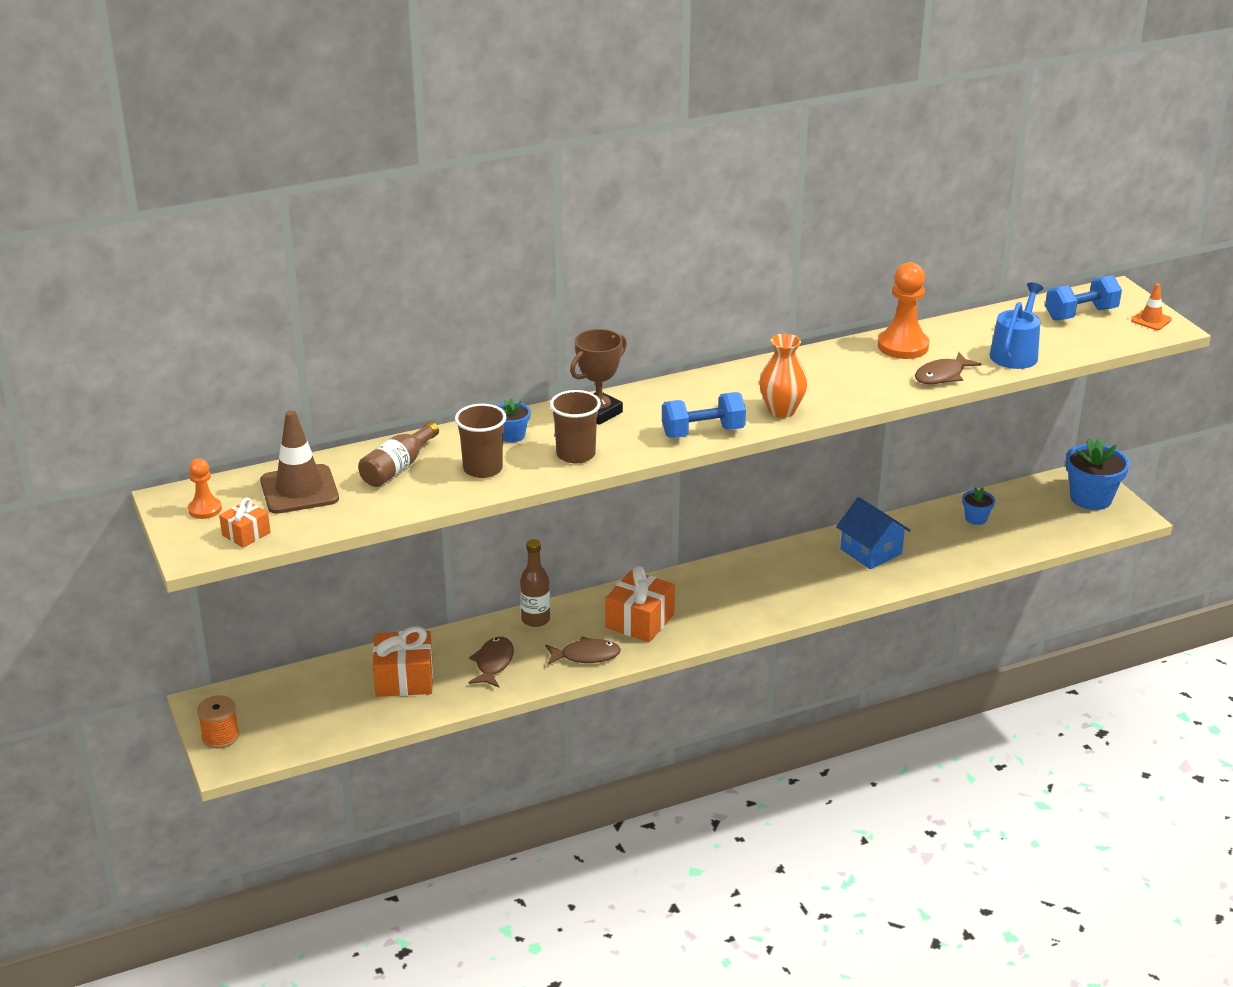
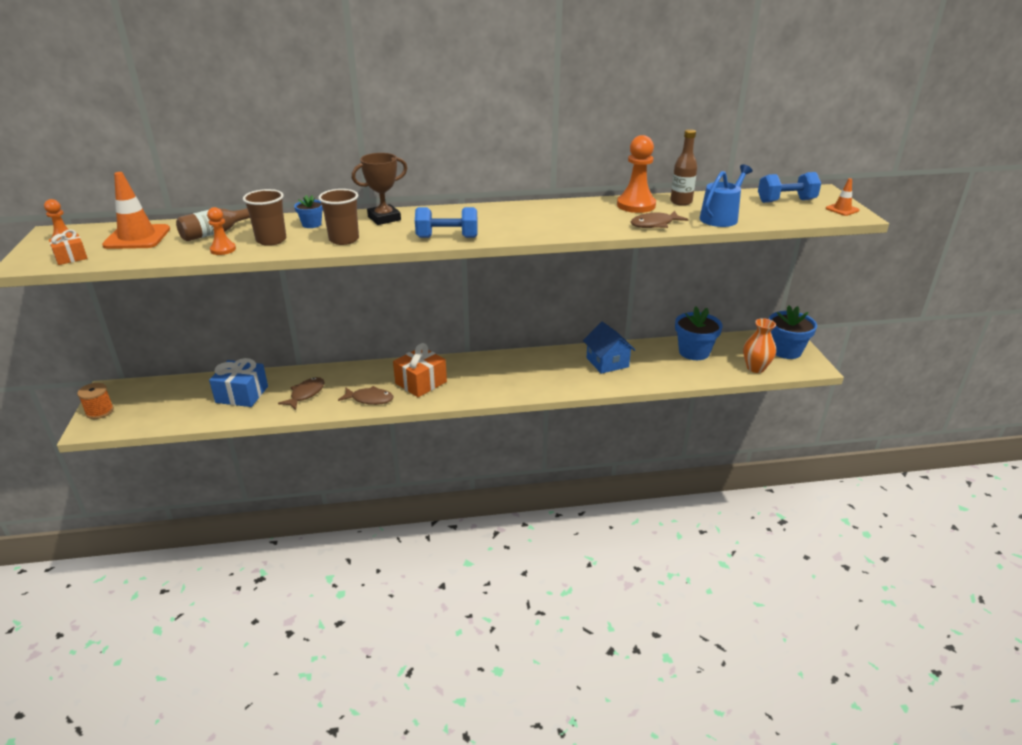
camera: 15 degrees right, 0 degrees up
(299, 490) = (137, 237): brown traffic cone -> orange traffic cone
(404, 679) = (242, 394): orange gift -> blue gift
(434, 492) = (223, 249): none -> orange pawn
(535, 619) = (353, 371): brown bottle -> brown bottle (681, 202)
(781, 410) = (516, 231): orange vase -> orange vase (755, 368)
(976, 518) = (694, 352): blue flower pot -> blue flower pot, size x1.94

